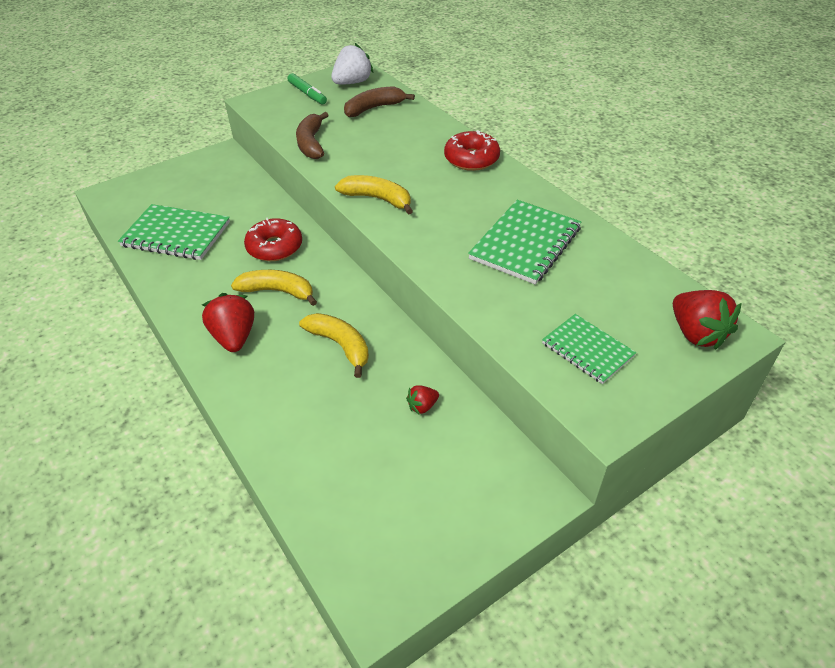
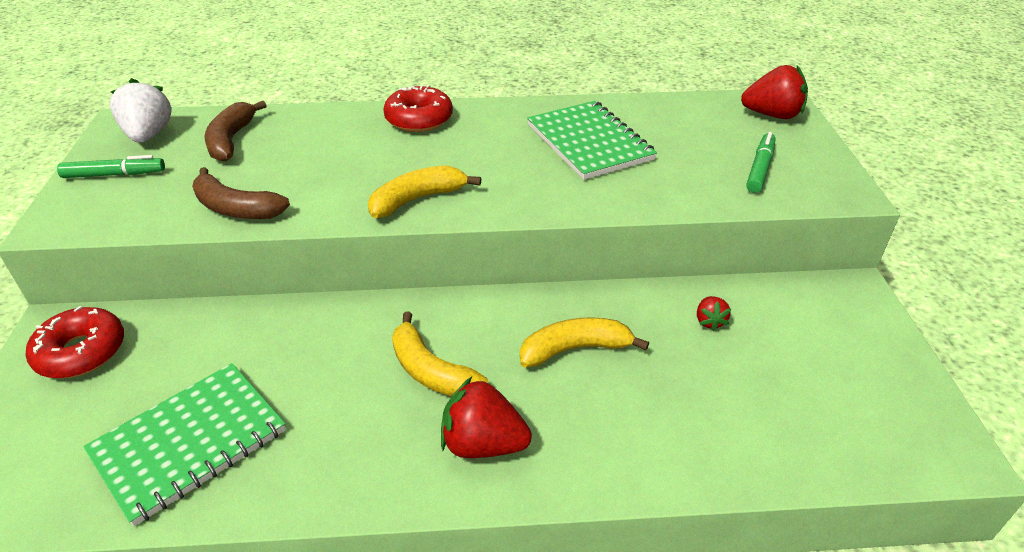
camera: 60 degrees left, 5 degrees down
(275, 247) = (340, 344): red donut -> red donut (81, 352)
(278, 291) = (431, 371): yellow banana -> yellow banana turned 90 degrees counterclockwise
(587, 350) = (760, 168): green notebook -> green marker

